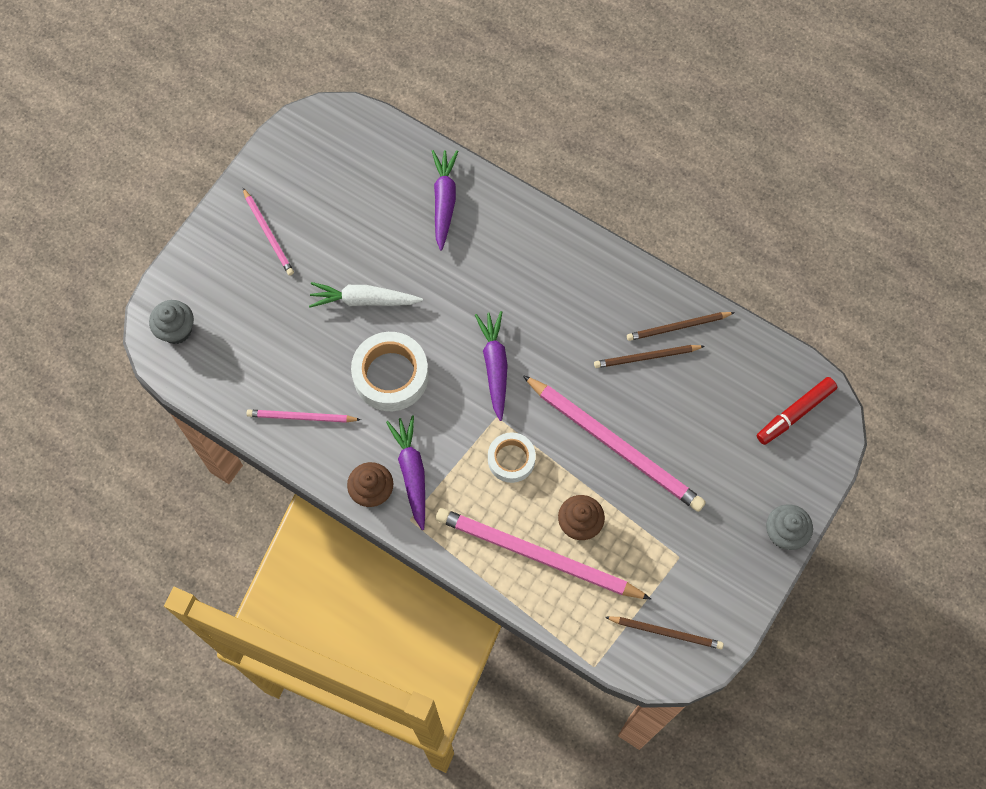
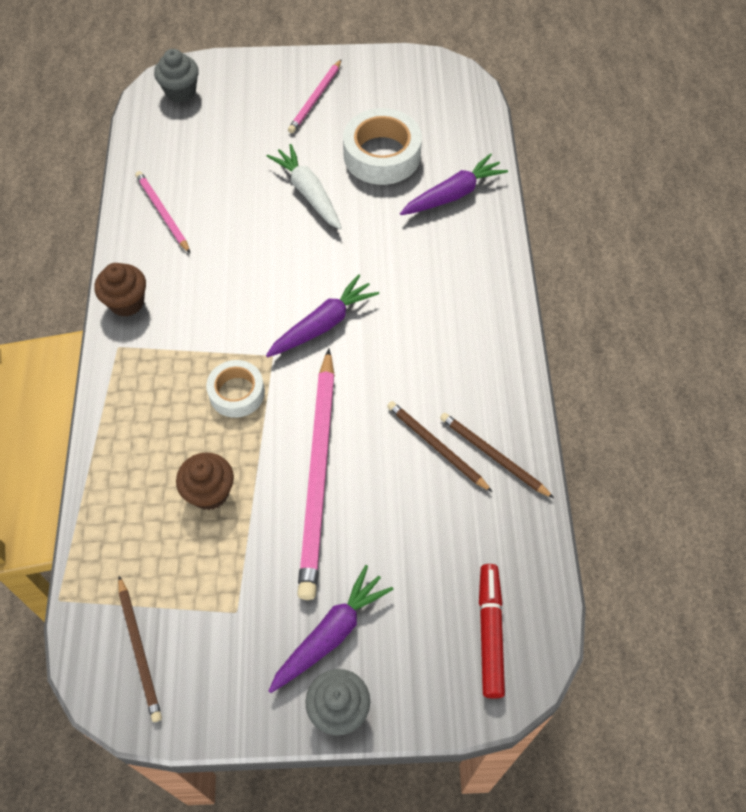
camera: 55 degrees right, 10 degrees down
(390, 375) = (251, 252): white tape -> white tape (382, 155)
(412, 473) = (166, 322): purple carrot -> purple carrot (330, 634)
(537, 555) = (150, 474): pink pencil -> none
(795, 413) = (490, 632): red marker -> red marker turned 75 degrees clockwise

